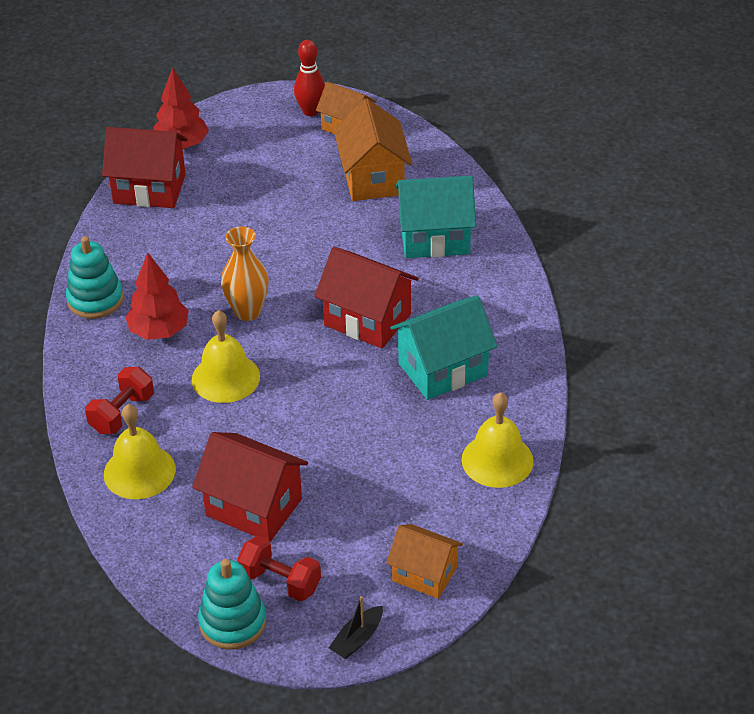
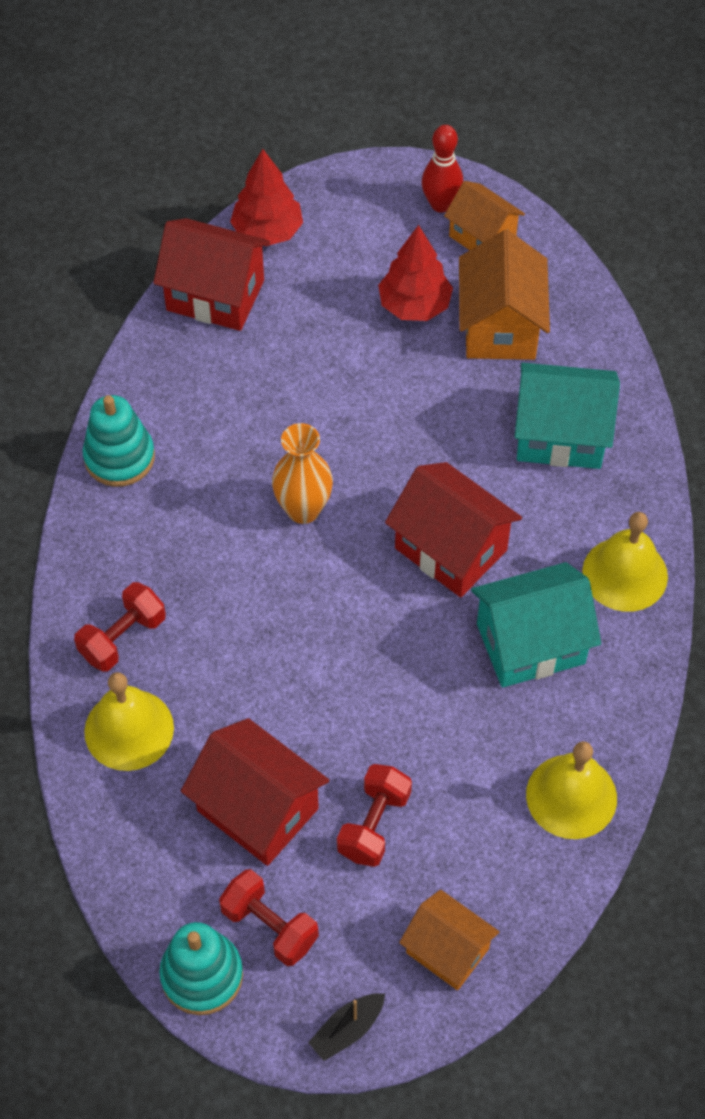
camera: 10 degrees right, 15 degrees up
(159, 331) = (189, 520): red tree -> red tree (414, 305)
(225, 378) = (258, 607): yellow bell -> yellow bell (625, 574)
(348, 502) = (374, 824): none -> red dumbbell

